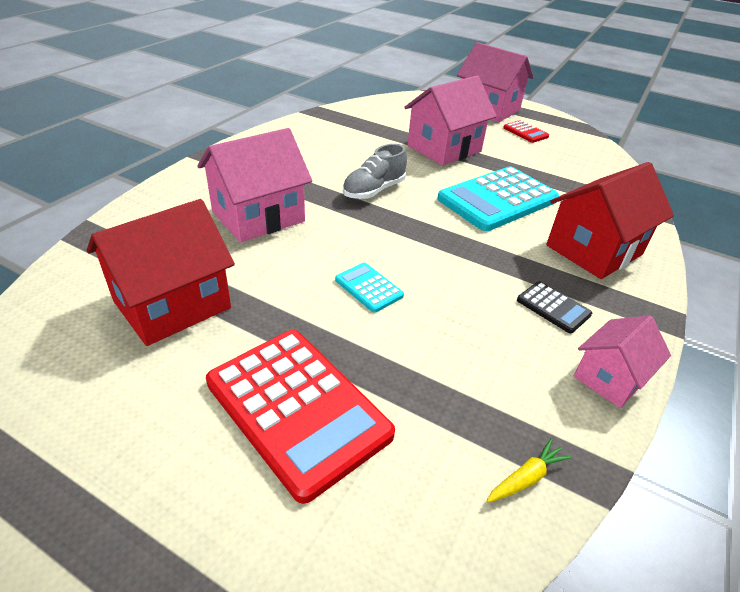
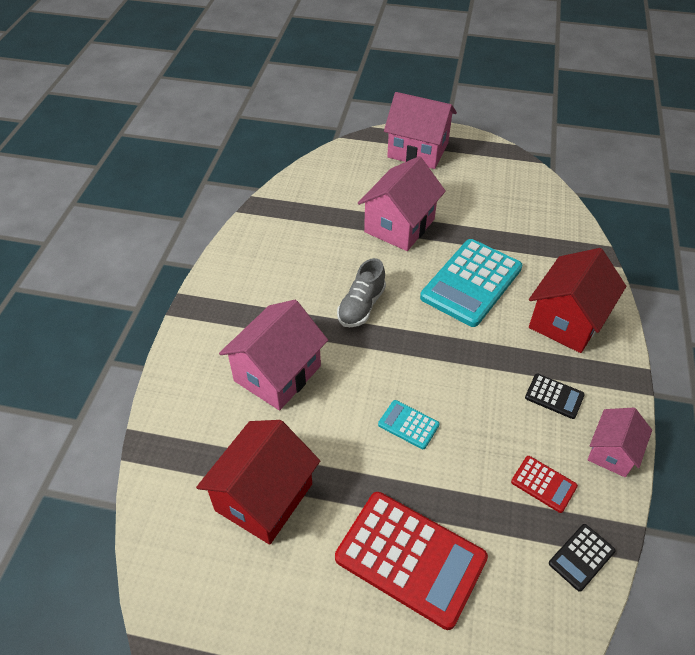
camera: 15 degrees left, 10 degrees up
(525, 132) = (464, 177): red calculator -> red calculator (543, 484)
(526, 478) = (581, 557): yellow carrot -> black calculator

